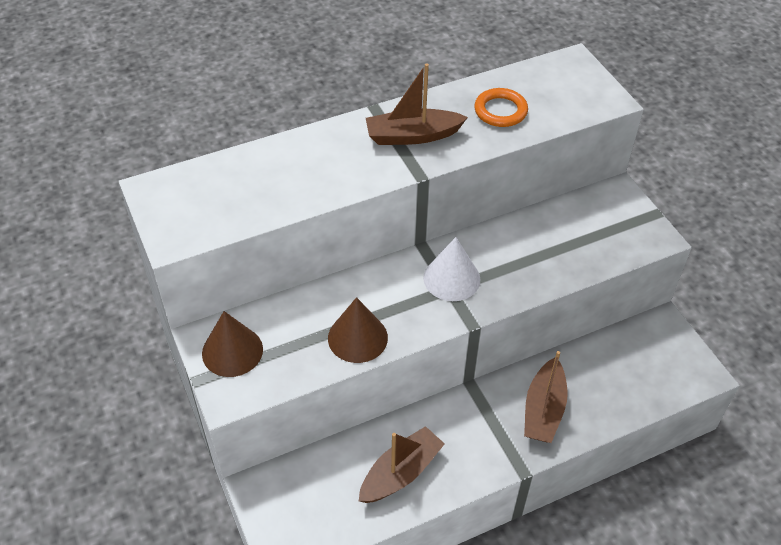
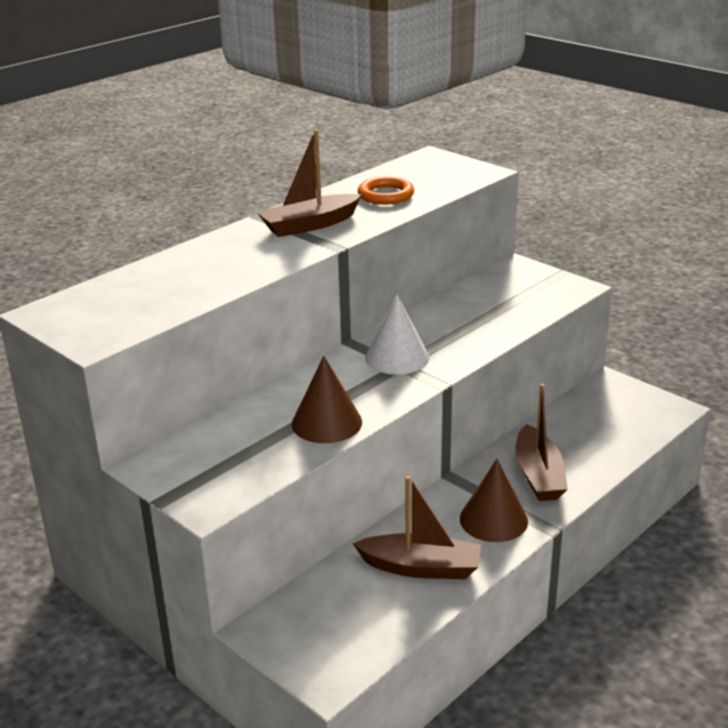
camera: 20 degrees left, 20 degrees down
(232, 351) = (189, 467): brown cone -> brown cone (493, 519)
(400, 473) = (421, 567): brown boat -> brown boat turned 75 degrees clockwise

